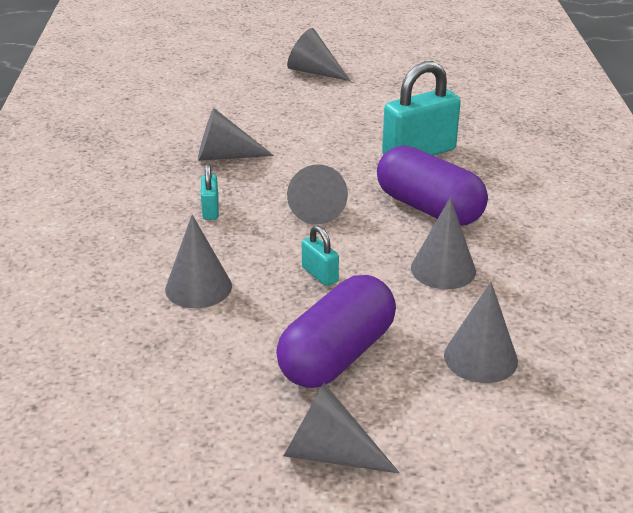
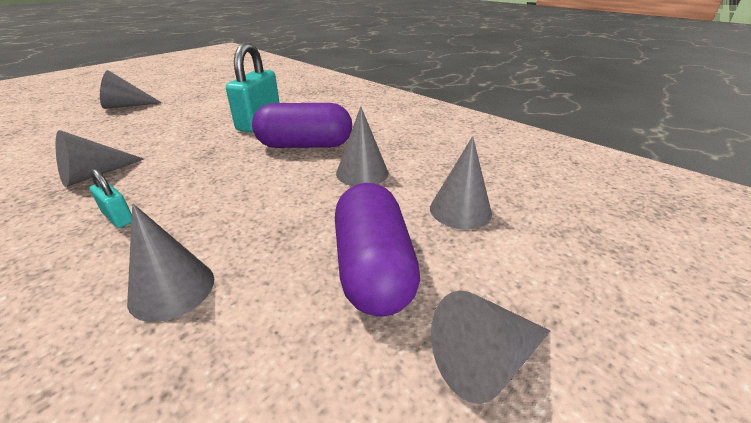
camera: 45 degrees left, 0 degrees up
(315, 208) = (221, 177): grey cone -> none
(320, 274) = (281, 217): turquoise padlock -> none

